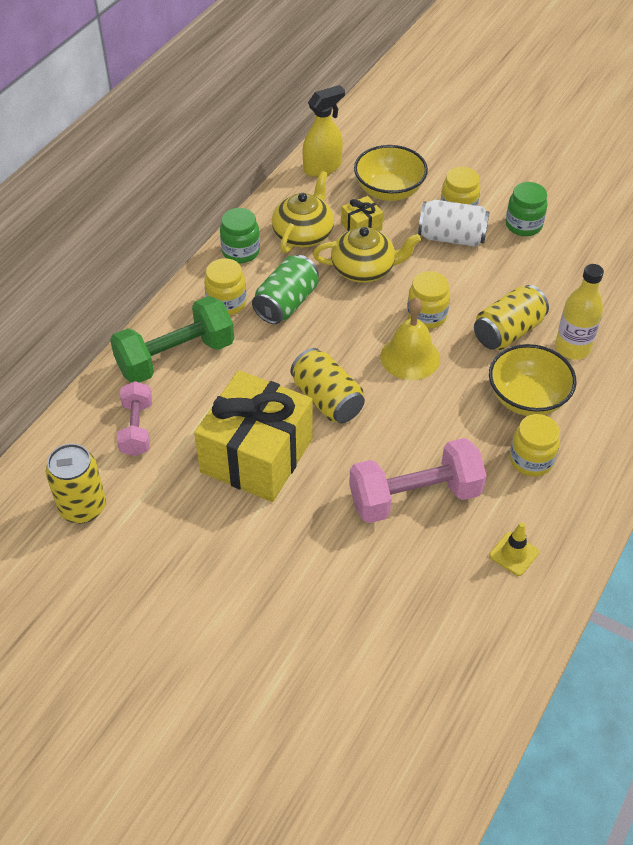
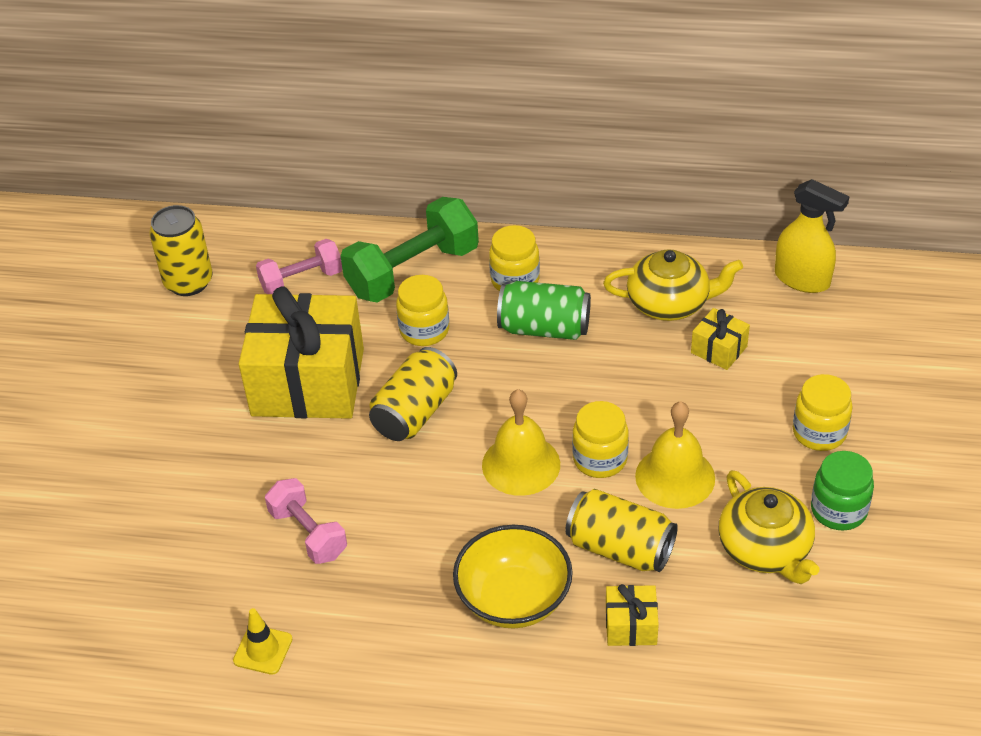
camera: 70 degrees right, 5 degrees down
(175, 357) = (413, 271): green dumbbell -> green dumbbell turned 75 degrees counterclockwise
(241, 252) = (603, 262): green jar -> none
(364, 269) = (644, 376): yellow teapot -> yellow teapot (765, 549)
(389, 191) = (805, 354): yellow bowl -> none
(415, 497) = (308, 533): pink dumbbell -> pink dumbbell, size x0.60
(451, 237) = (760, 441): white can -> none
(461, 286) = (675, 477): none -> yellow bell
(531, 460) = (413, 630): yellow jar -> yellow jar (424, 330)
(572, 348) = (631, 626): yellow bottle -> yellow gift

